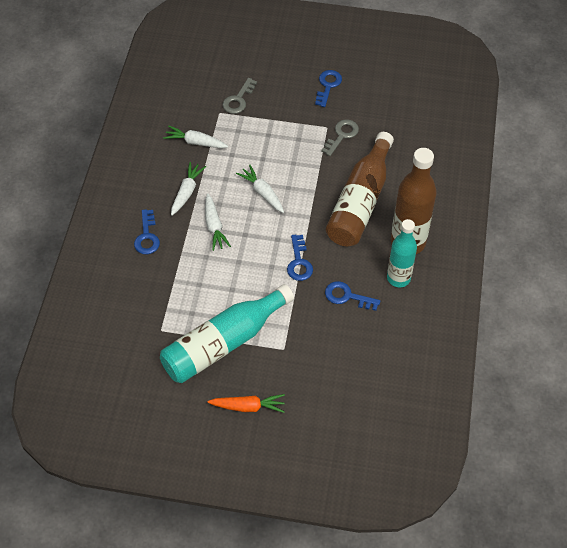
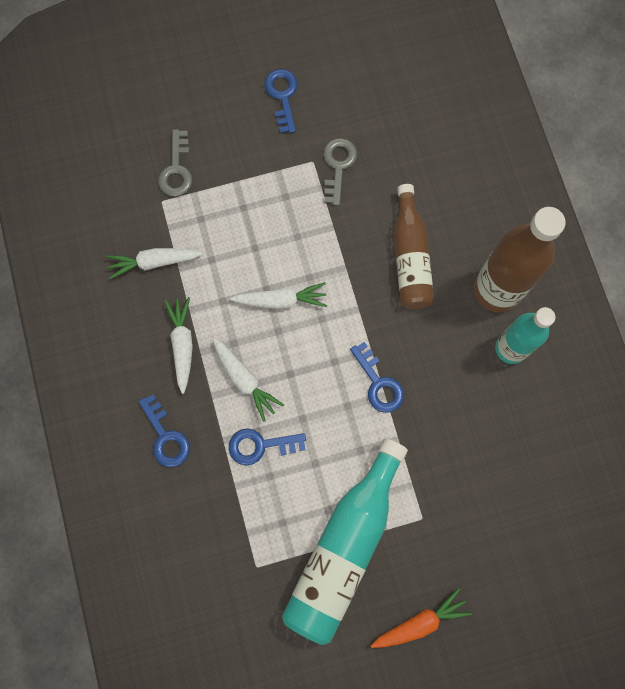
camera: 25 degrees left, 20 degrees up
(262, 193) = (281, 300): white carrot -> white carrot turned 150 degrees clockwise
(347, 296) = (462, 405): blue key -> blue key (260, 445)
(360, 202) = (410, 257): brown bottle -> brown bottle, size x0.66

